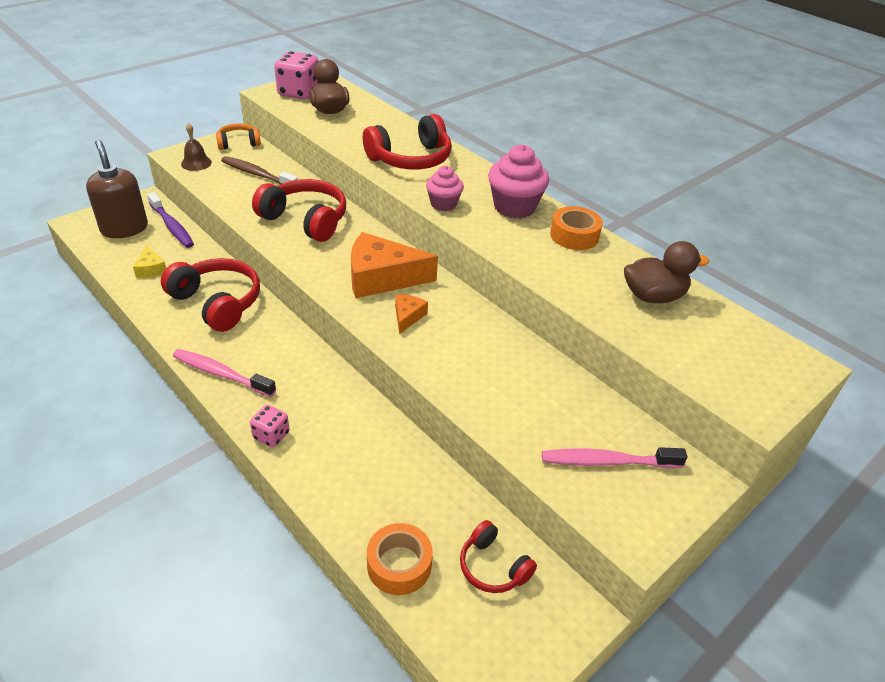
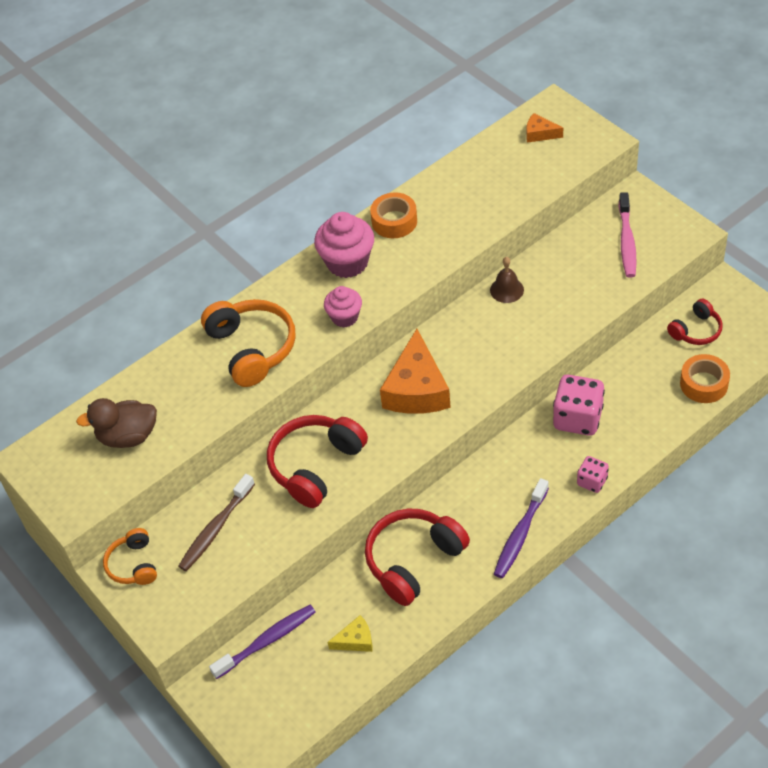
camera: 80 degrees left, 10 degrees up
(124, 228) = (272, 693): brown soap dispenser -> none
(196, 163) = (186, 601): brown bell -> brown bell (506, 290)
(221, 374) = (520, 534): pink toothbrush -> purple toothbrush
(299, 93) = (75, 476): pink dice -> pink dice (577, 418)
(407, 317) = (474, 365): orange cheese -> orange cheese (540, 134)
(410, 159) = (252, 348): red headphones -> orange headphones
(653, 296) = (480, 178): brown duck -> none

